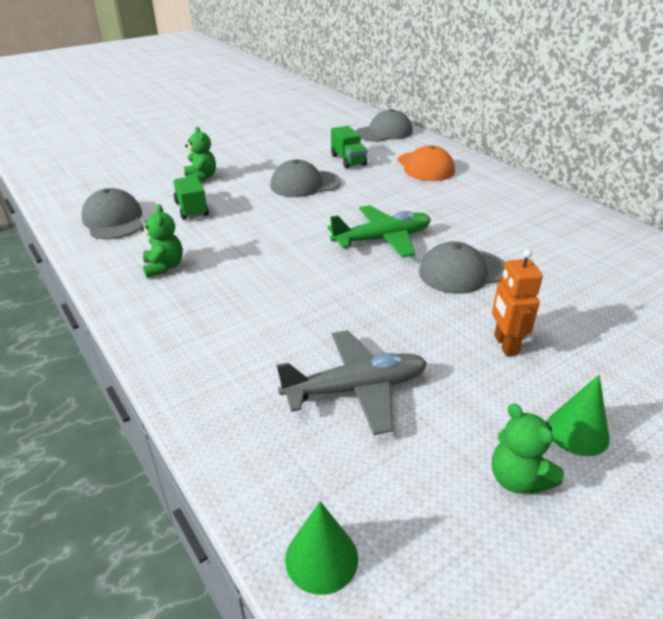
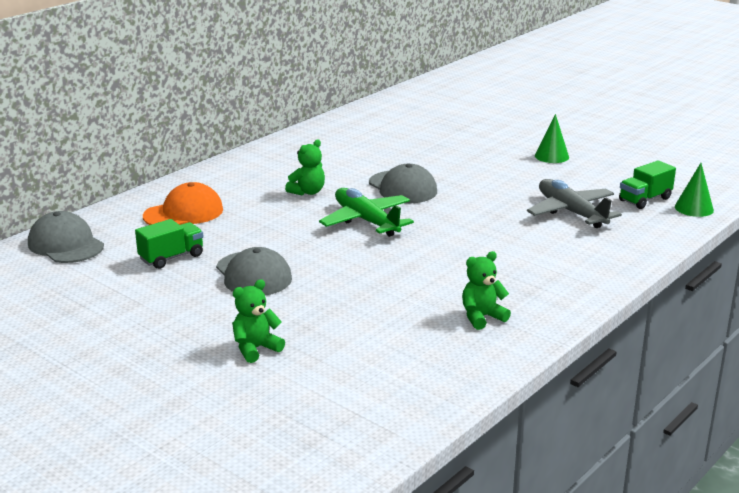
camera: 105 degrees left, 10 degrees down
(113, 220) = (404, 380): grey cap -> none
(192, 209) = (350, 333): green truck -> green truck (645, 199)
(505, 345) = (488, 173): orange robot -> none
(518, 479) = (599, 169): green teddy bear -> green teddy bear (307, 192)

